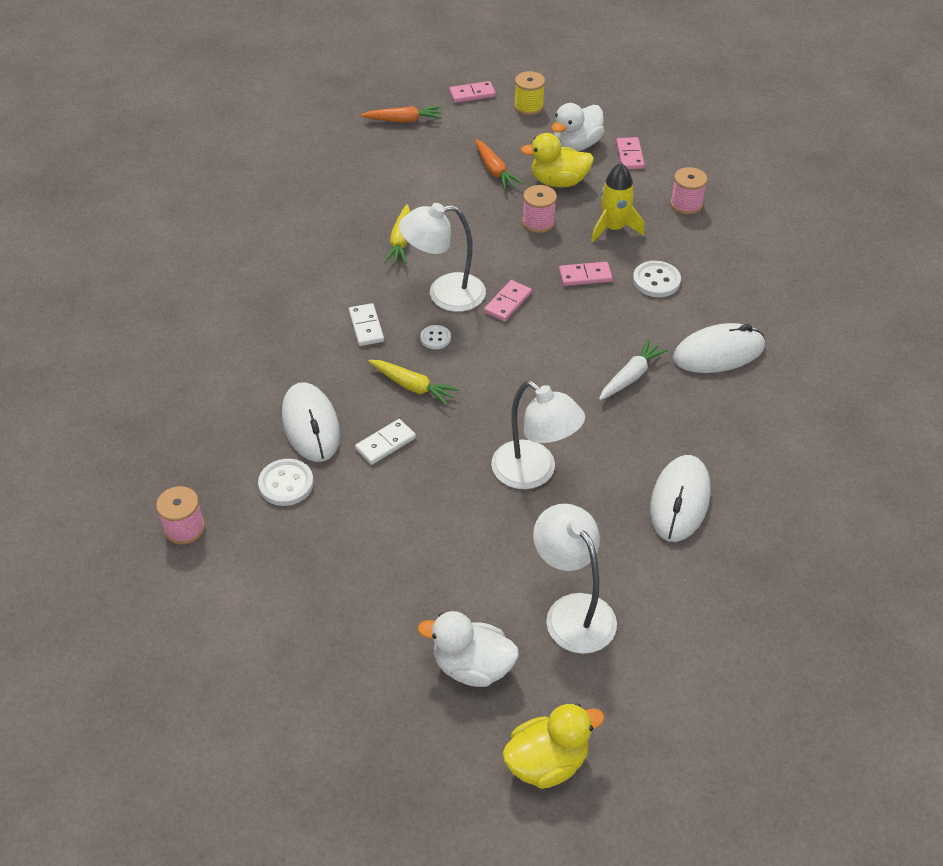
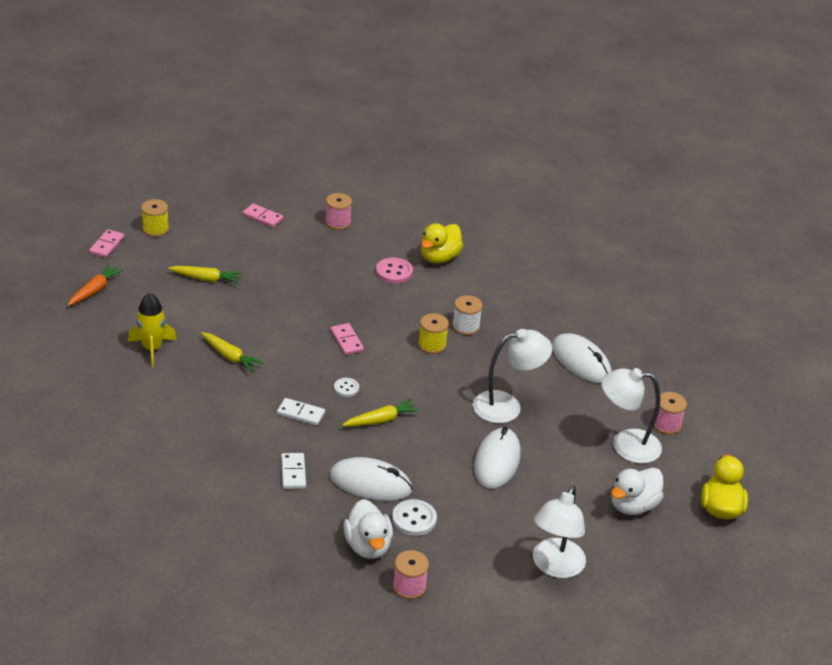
camera: 60 degrees left, 10 degrees down
(385, 444) = (421, 456): white domino -> white domino (293, 472)
(444, 294) = (308, 363): white lamp -> white lamp (555, 567)
(494, 170) = (206, 279): orange carrot -> yellow carrot
(538, 222) = (283, 288): pink spool -> pink spool (666, 424)
(558, 182) = (252, 259): yellow duck -> yellow duck (439, 257)
(570, 366) = (432, 345): none -> yellow spool
(576, 145) = (224, 232): white duck -> white duck (368, 546)
(585, 276) = (357, 296): pink domino -> none
(614, 228) = (326, 262): yellow rocket -> yellow rocket (152, 348)
(631, 376) = (465, 326): white carrot -> white spool
(656, 281) = (394, 272): white button -> pink button
(718, 353) = (481, 283): white mouse -> white mouse (497, 461)

